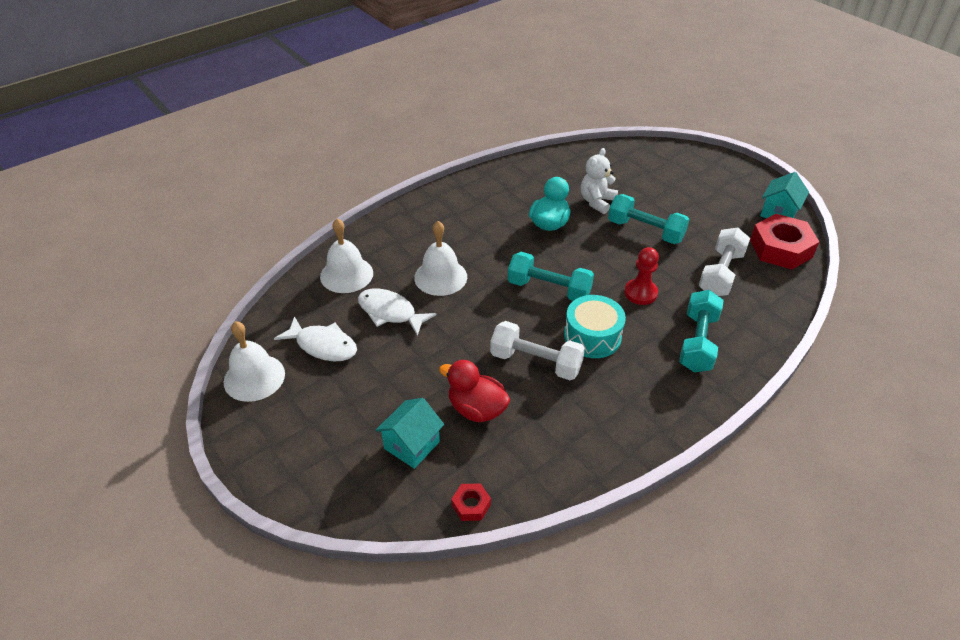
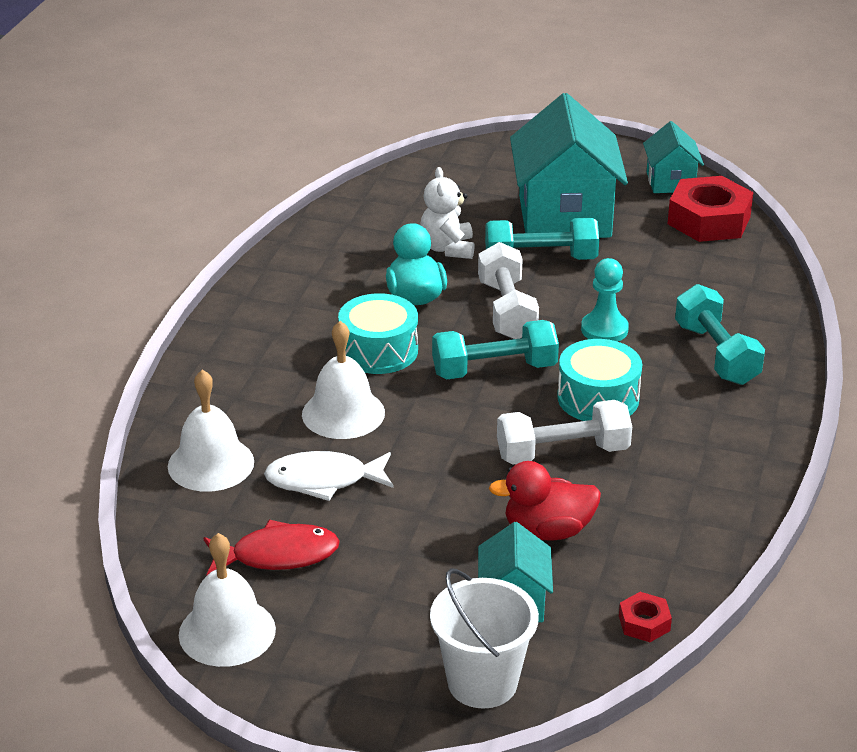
camera: 35 degrees left, 10 degrees down
(323, 345) = (278, 555): white fish -> red fish
(343, 488) = (482, 682): none -> white bucket
(497, 248) = (378, 350): none -> turquoise drum
(640, 293) = (604, 329): red pawn -> turquoise pawn
(687, 209) = (564, 216): none -> turquoise house
(721, 274) = (671, 273): white dumbbell -> white dumbbell (507, 310)

